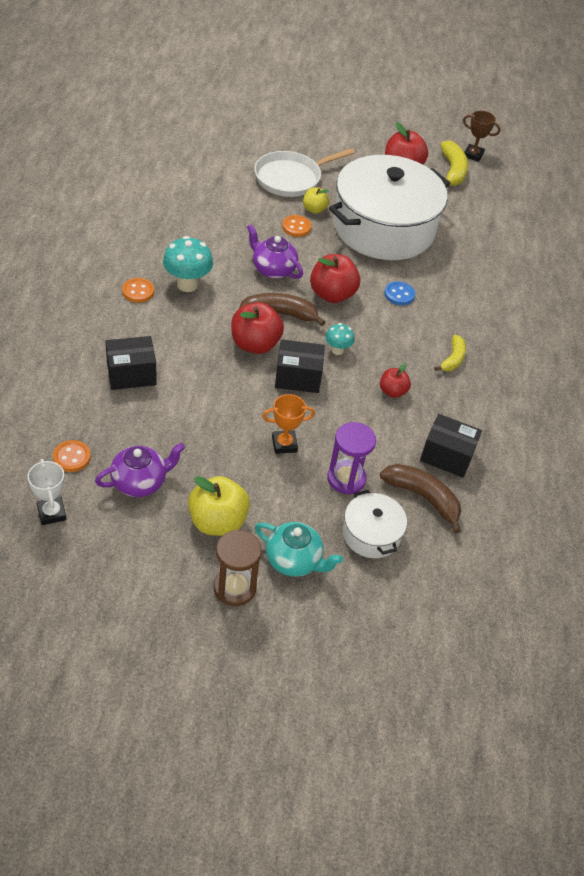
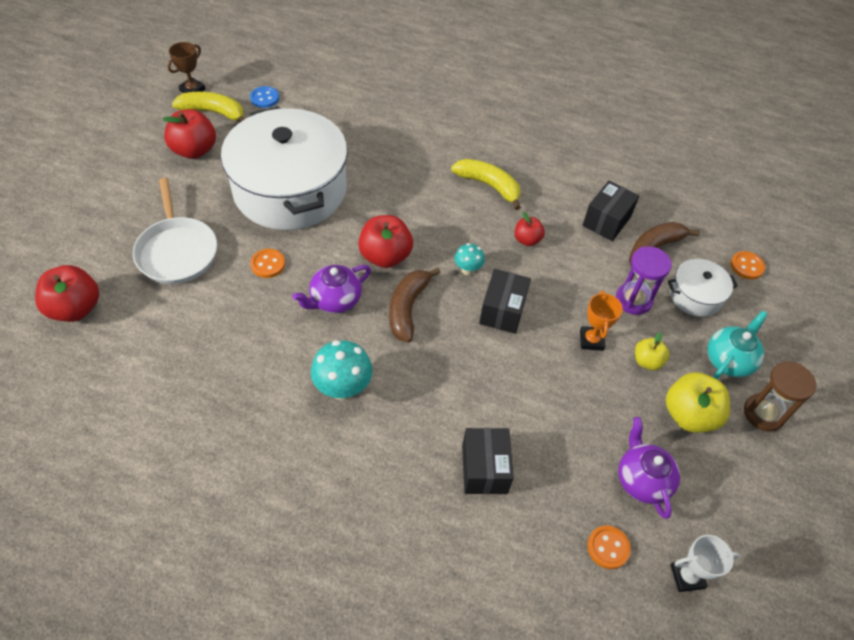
camera: 75 degrees left, 5 degrees up
(138, 291) = (345, 444): orange button -> orange button (746, 266)
(255, 344) = (451, 339): red apple -> red apple (75, 308)
(314, 209) = (242, 241): yellow apple -> yellow apple (647, 361)
(399, 294) = (395, 202): blue button -> blue button (264, 98)
(453, 359) = (489, 185): yellow banana -> yellow banana, size x1.56

